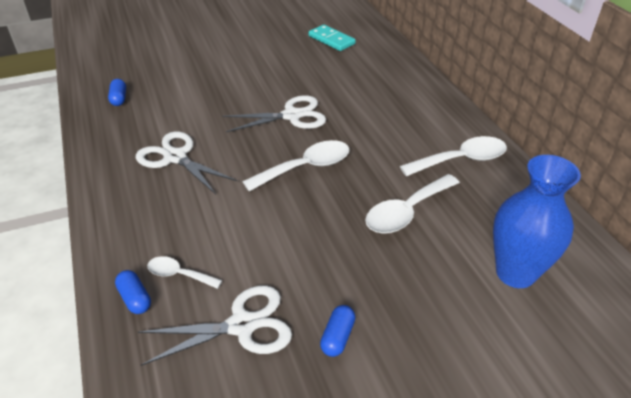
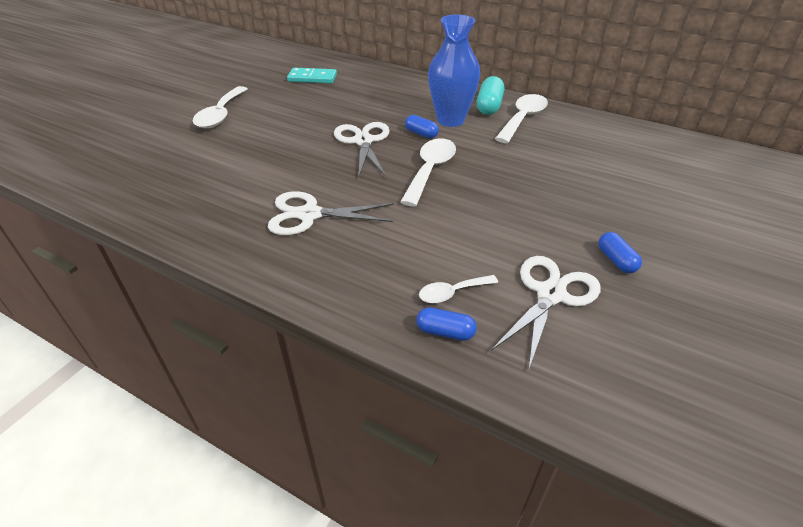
camera: 40 degrees left, 0 degrees up
(119, 99) = (171, 196): blue capsule -> blue capsule (421, 134)
(292, 116) = (363, 141): white scissors -> white scissors turned 45 degrees counterclockwise
(406, 212) = (539, 164): white spoon -> white spoon (221, 114)
(447, 132) = (489, 106): none -> turquoise capsule
(515, 273) = (645, 166): blue vase -> blue vase (450, 120)

